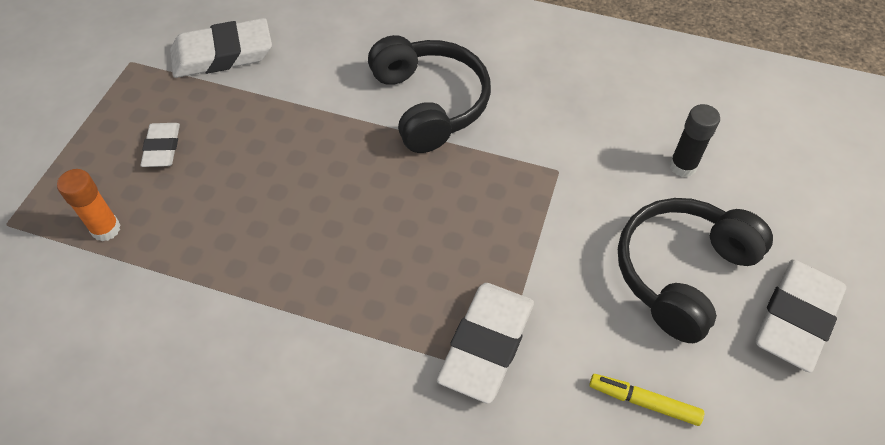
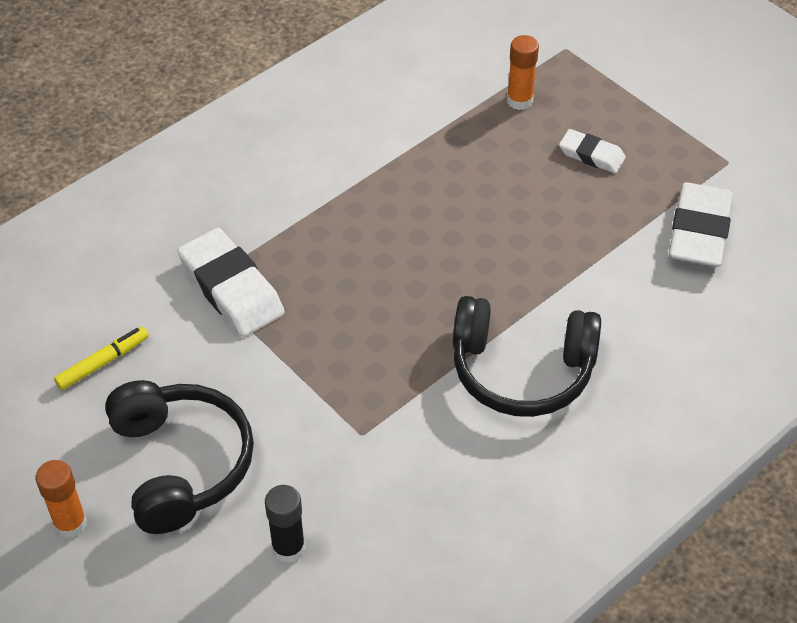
camera: 120 degrees right, 5 degrees down
(796, 318) = (70, 523): white eraser -> orange glue stick

